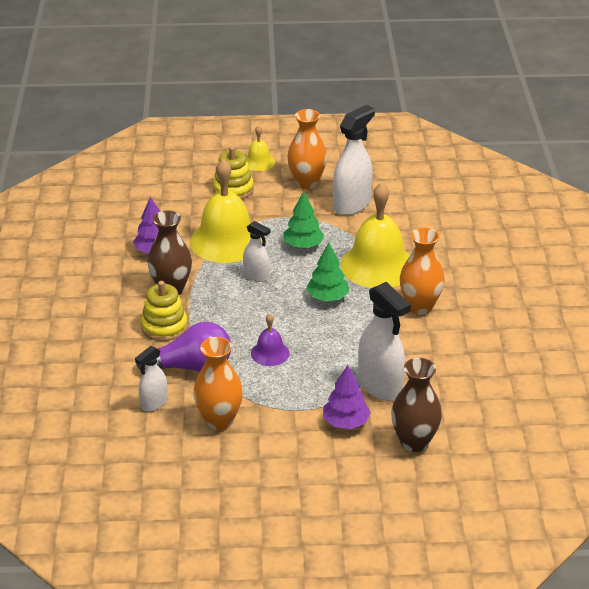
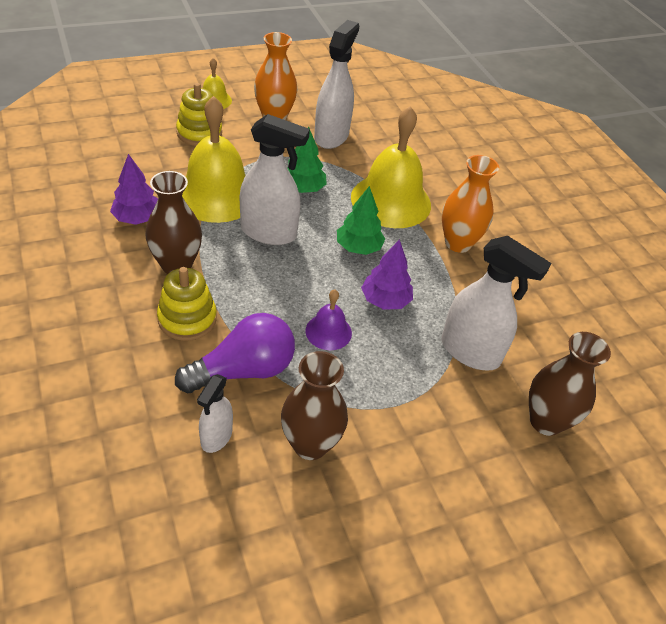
camera: 25 degrees left, 10 degrees up
(219, 420) = (310, 444): orange vase -> brown vase
(256, 276) = (269, 232): white spray bottle -> white spray bottle, size x1.77
(345, 422) = (458, 411): purple tree -> purple tree (385, 300)

